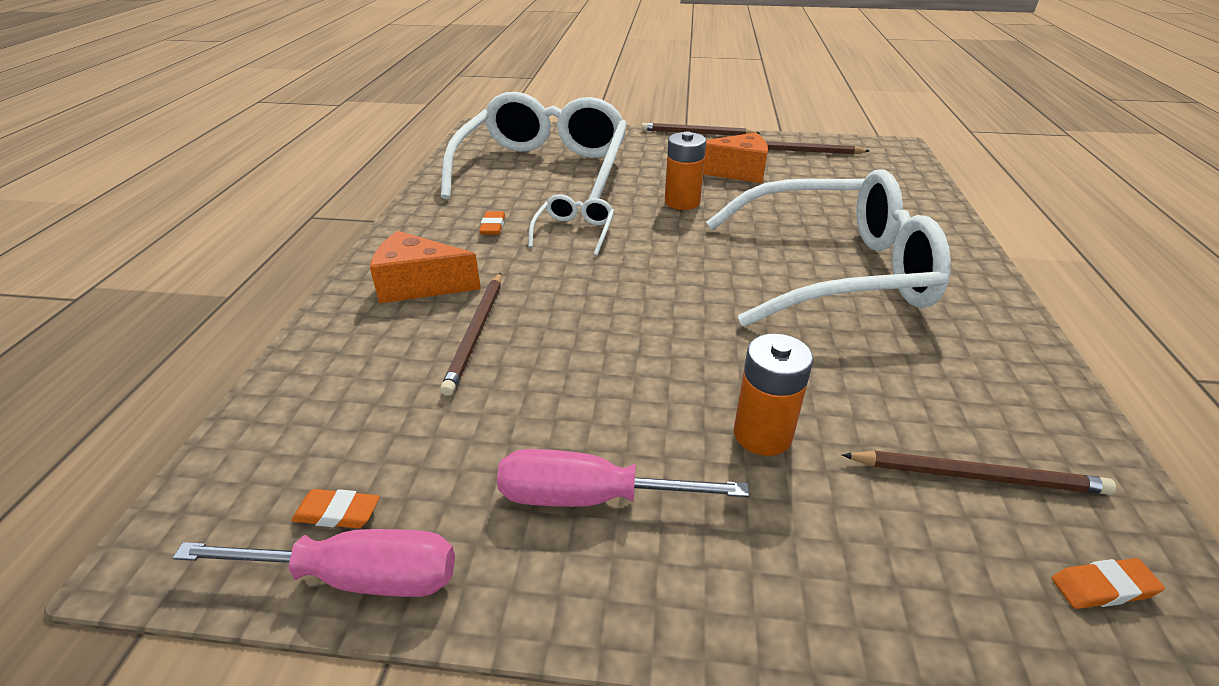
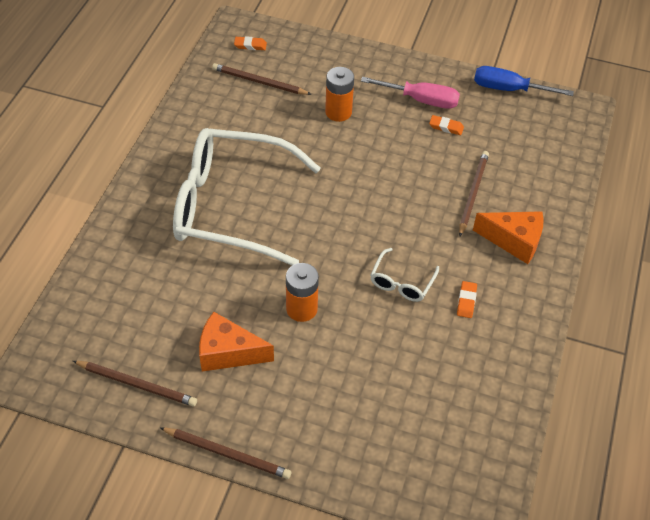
camera: 170 degrees left, 15 degrees up
(337, 513) = (522, 111): orange eraser -> orange eraser (446, 127)
(356, 577) = (509, 89): pink screwdriver -> blue screwdriver
(544, 170) = (417, 393): white glasses -> none

